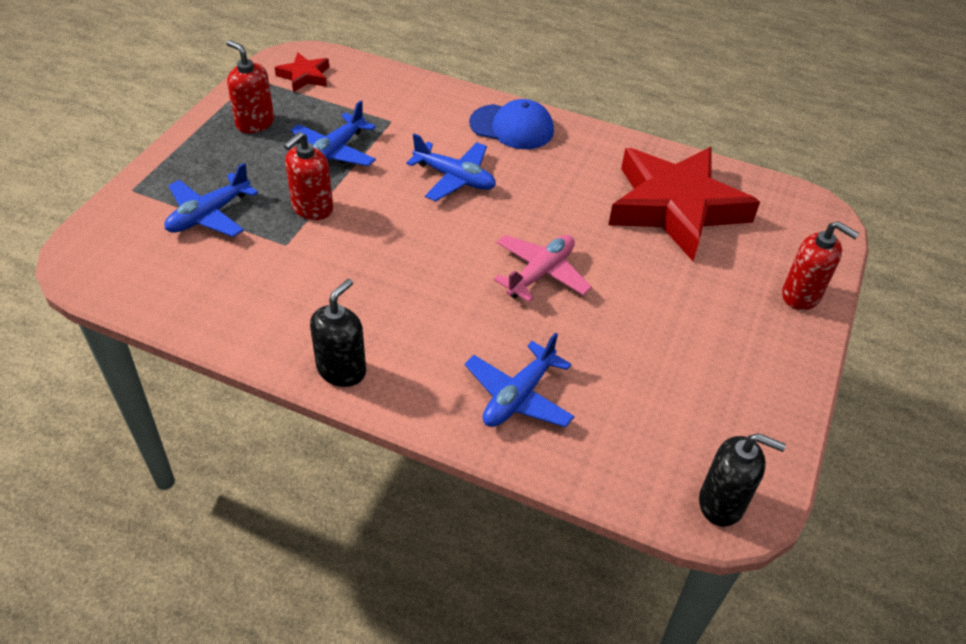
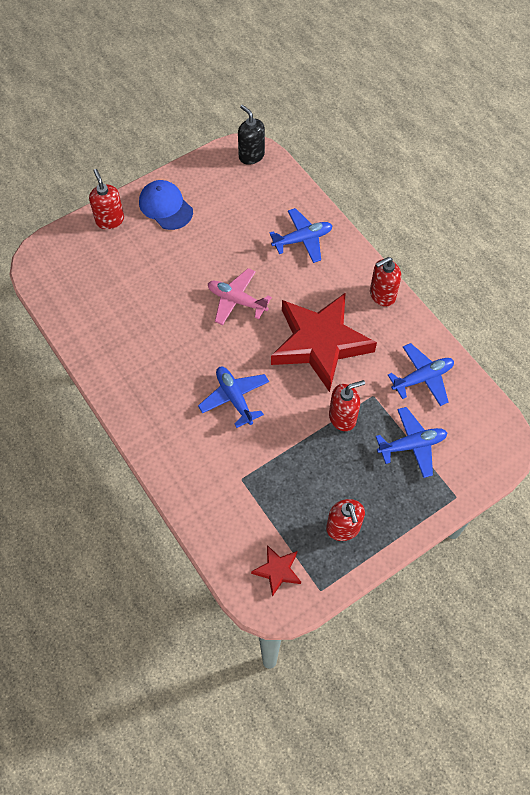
camera: 145 degrees left, 15 degrees up
(334, 152) = (300, 465): blue plane -> blue plane (422, 378)
(341, 370) = (382, 295): black soap dispenser -> red soap dispenser
(512, 127) = (160, 427): blue cap -> blue cap (165, 207)
(541, 273) = (236, 300): pink plane -> pink plane turned 45 degrees clockwise
(675, 207) = (117, 306): red star -> red star (320, 344)

